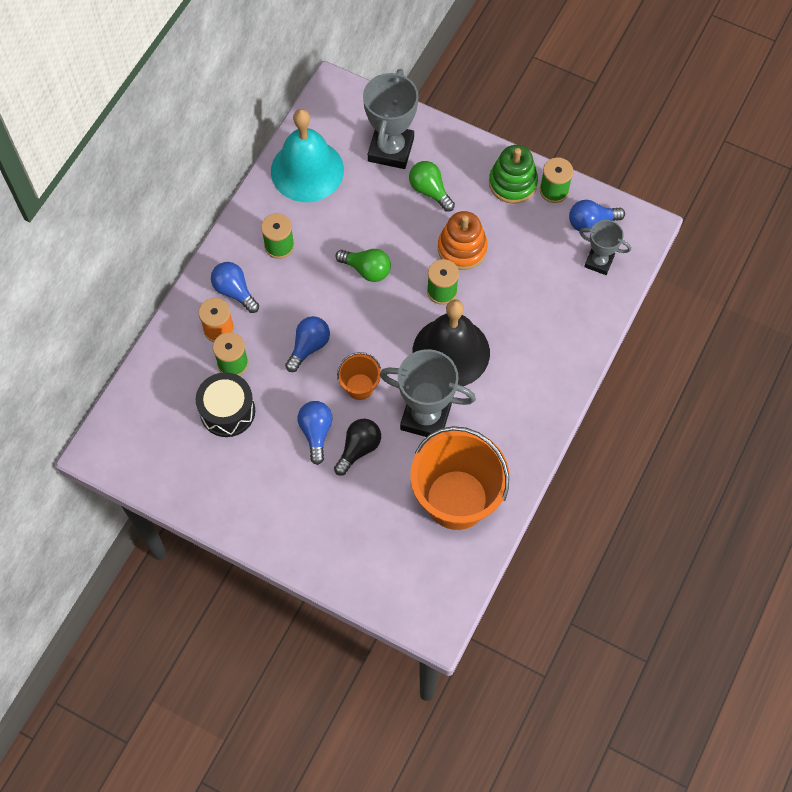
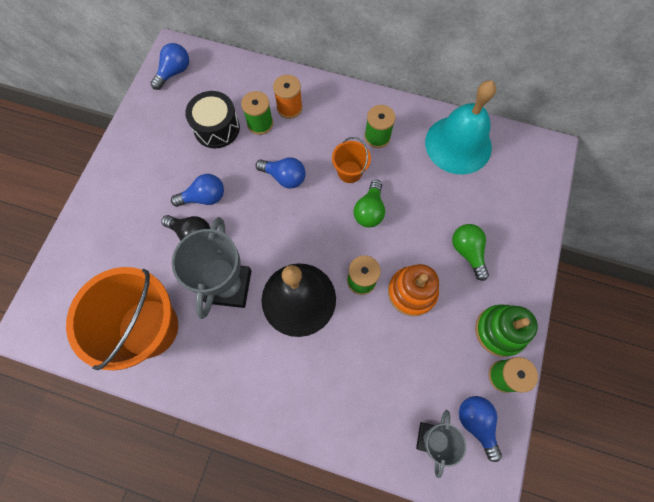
camera: 80 degrees right, 5 degrees up
(234, 291) = (326, 112): blue light bulb -> blue light bulb (174, 72)
(360, 386) = (252, 225): orange bucket -> orange bucket (349, 172)
(391, 149) = (501, 209): grey trophy -> none
(430, 191) = (467, 252): green light bulb -> green light bulb turned 60 degrees counterclockwise

